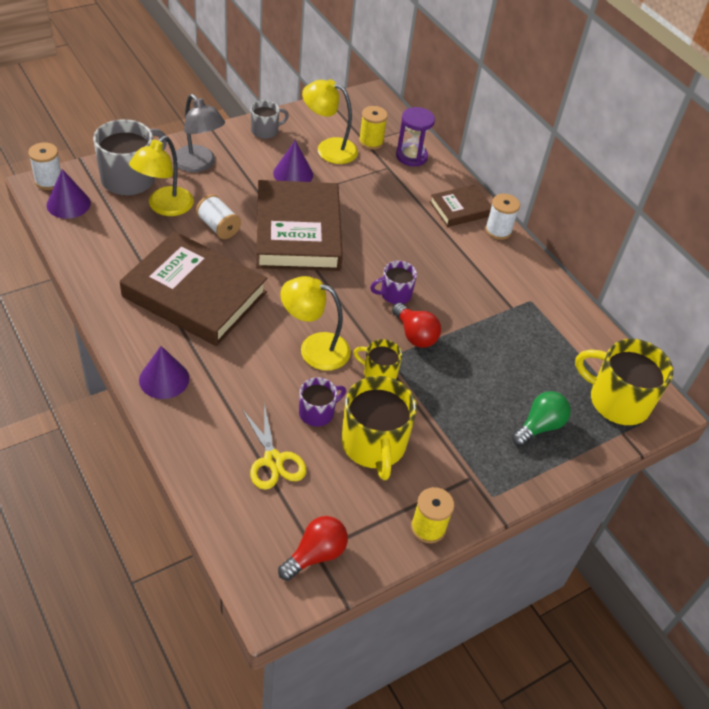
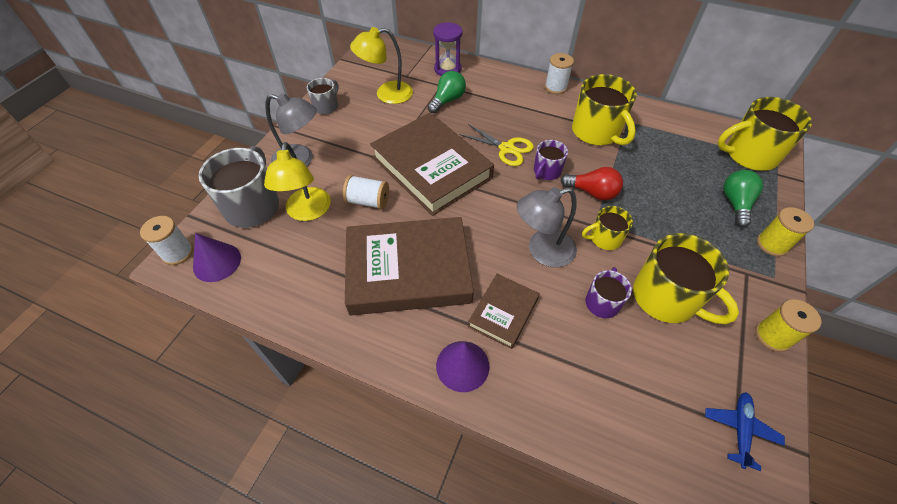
camera: 30 degrees left, 5 degrees up
(273, 461) = (620, 371): yellow scissors -> yellow scissors (507, 149)
(293, 174) = (381, 126): purple cone -> none
(314, 348) = (542, 251): yellow lamp -> grey lamp
(315, 554) = (739, 429): red light bulb -> blue plane
(371, 142) = (410, 74): yellow spool -> yellow spool (772, 244)
(378, 184) = (447, 100): none -> green light bulb
(460, 209) = (517, 87): brown book -> brown book (503, 312)
(486, 291) = (596, 132): none -> yellow mug

